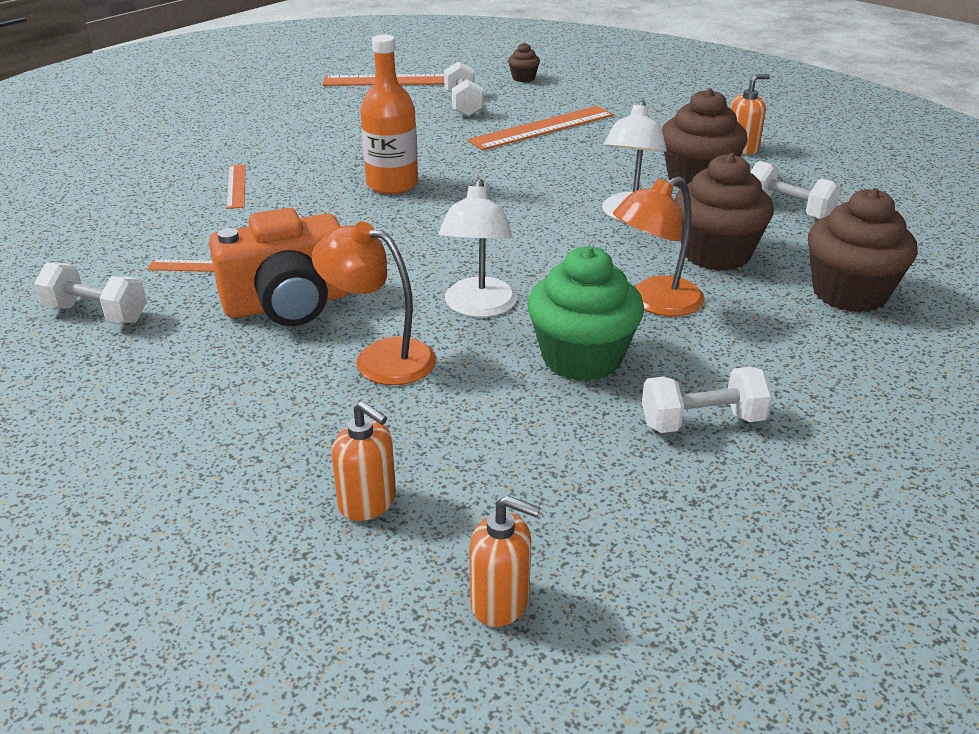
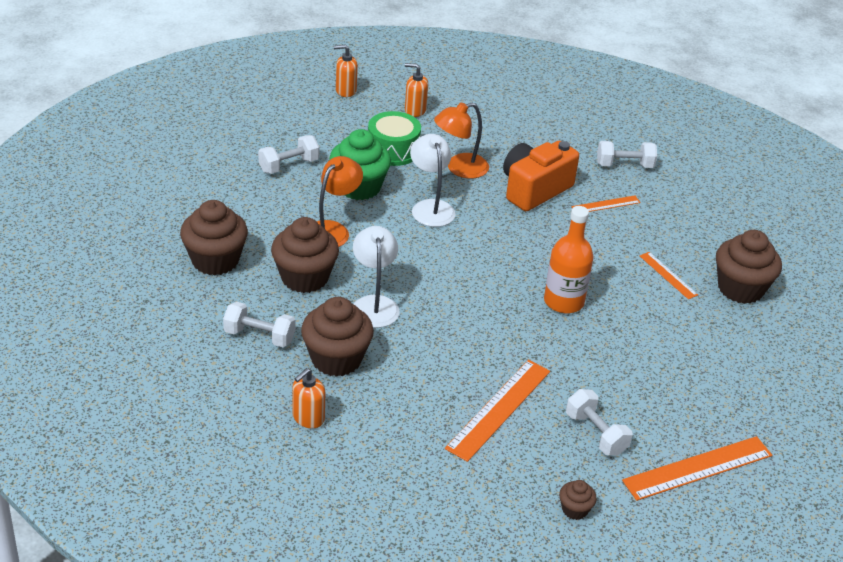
camera: 155 degrees right, 5 degrees up
(171, 164) = (740, 288): none -> brown cupcake
(380, 358) = (459, 168): orange lamp -> orange lamp turned 150 degrees clockwise
(478, 415) = (393, 150): none -> green drum

